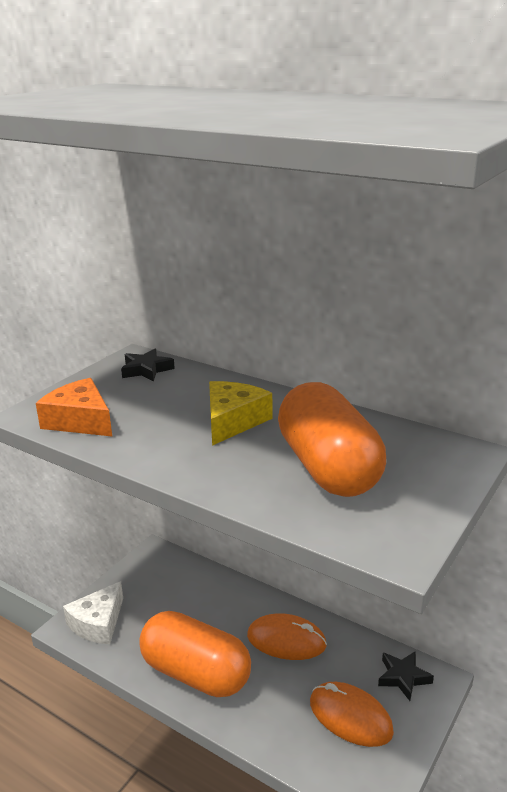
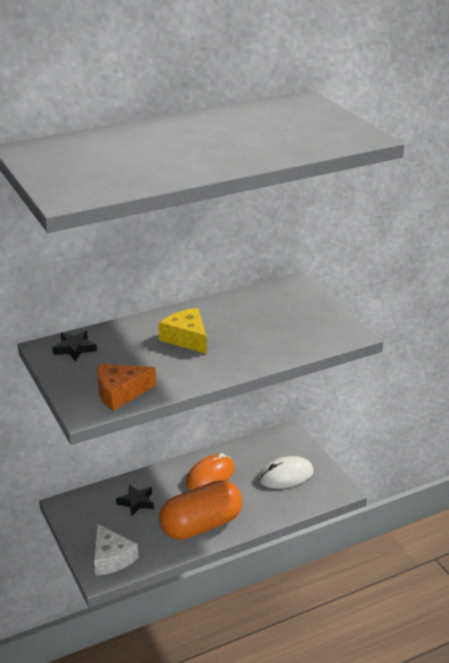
camera: 60 degrees left, 5 degrees up
(328, 468) = (268, 326): orange capsule -> none
(350, 717) = (286, 475): orange mouse -> white mouse
(403, 677) = (277, 443): black star -> black star (136, 502)

